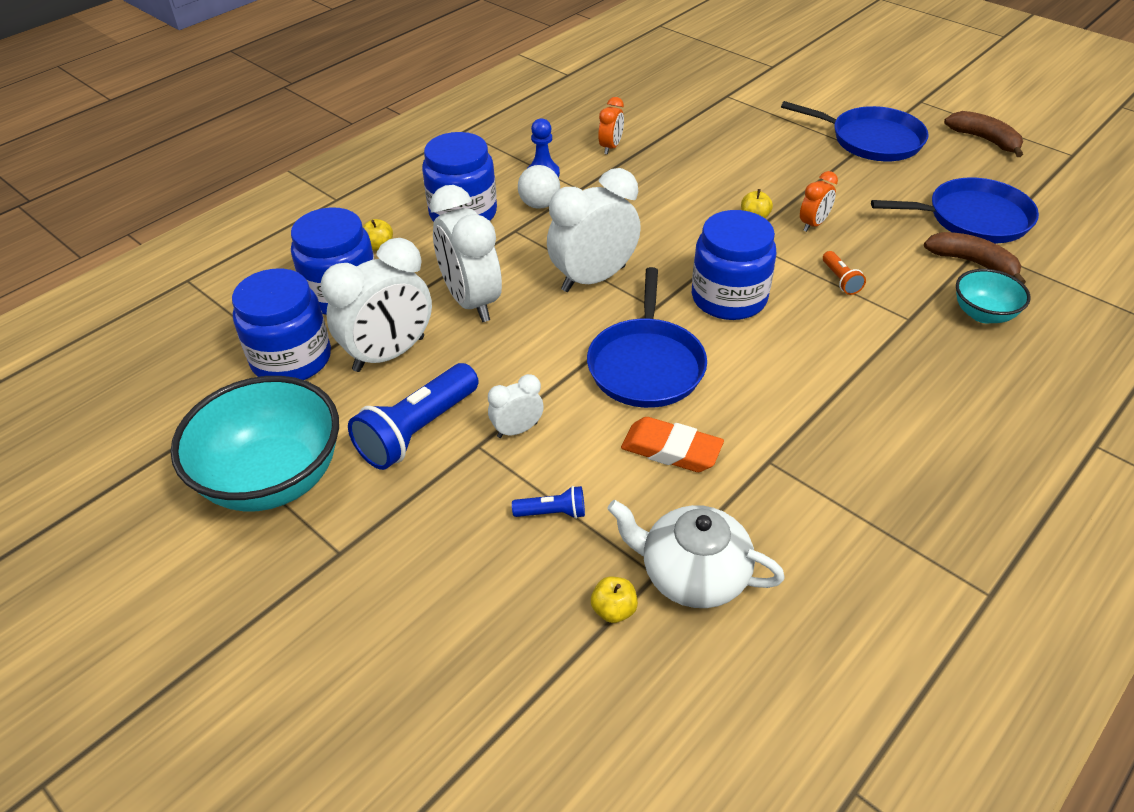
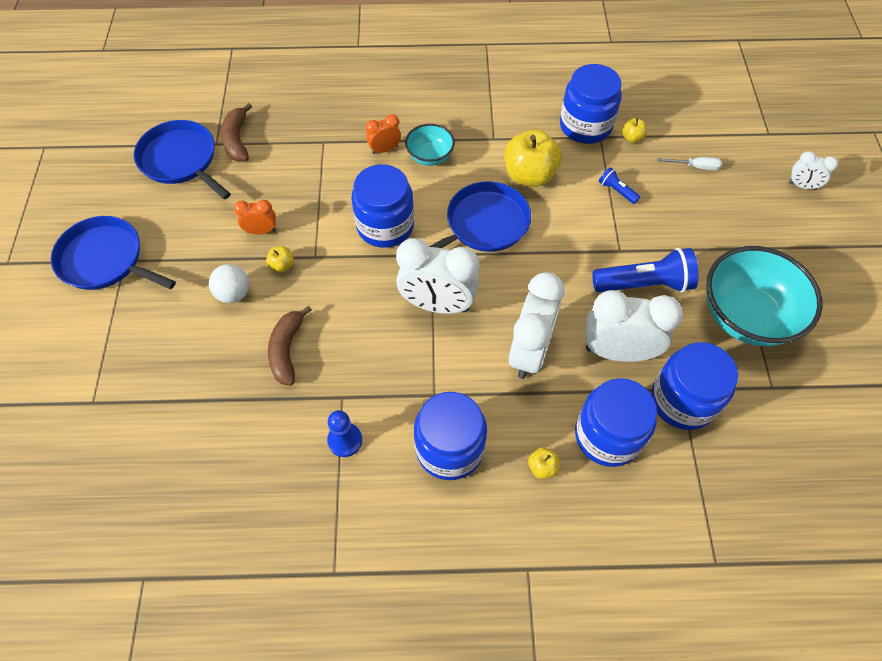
camera: 135 degrees left, 15 degrees up
(484, 637) = (695, 167): none -> white screwdriver
(517, 430) = (591, 242): white clock -> white clock (802, 186)
(539, 204) = (388, 406): white ball -> white ball (234, 293)
(610, 147) = (260, 424): orange clock -> orange clock (384, 149)
(671, 450) = (529, 175): orange eraser -> yellow apple
(692, 574) = (585, 126): white teapot -> blue jar
(840, 280) = (314, 186): orange flashlight -> none
(871, 140) = (105, 260): blue pan -> blue pan turned 45 degrees counterclockwise
(983, 314) = (288, 116): turquoise bowl -> turquoise bowl (430, 157)
(984, 140) = (54, 198): brown banana -> brown banana (287, 350)

